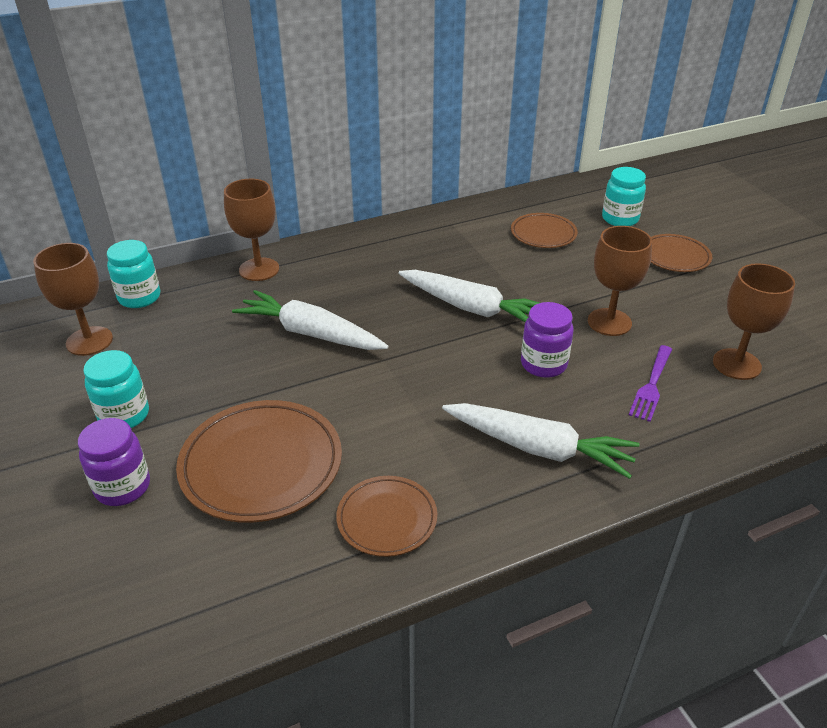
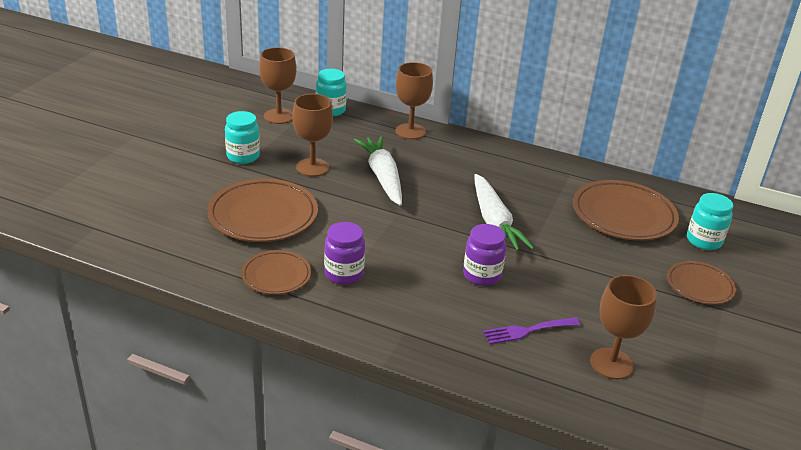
camera: 45 degrees right, 5 degrees down
(123, 487) = (198, 183): purple jar -> purple jar (344, 274)
(538, 448) = (401, 306): white carrot -> none
(543, 234) = (623, 215): brown plate -> brown plate, size x1.72
(609, 322) = (568, 285): brown goblet -> brown goblet (312, 167)

